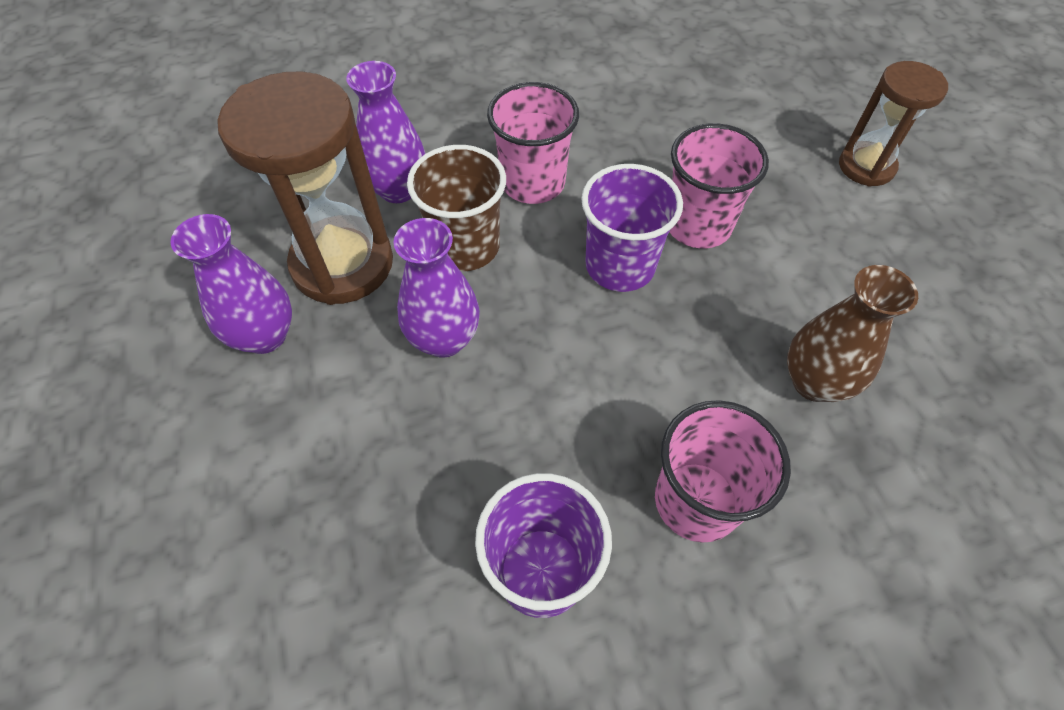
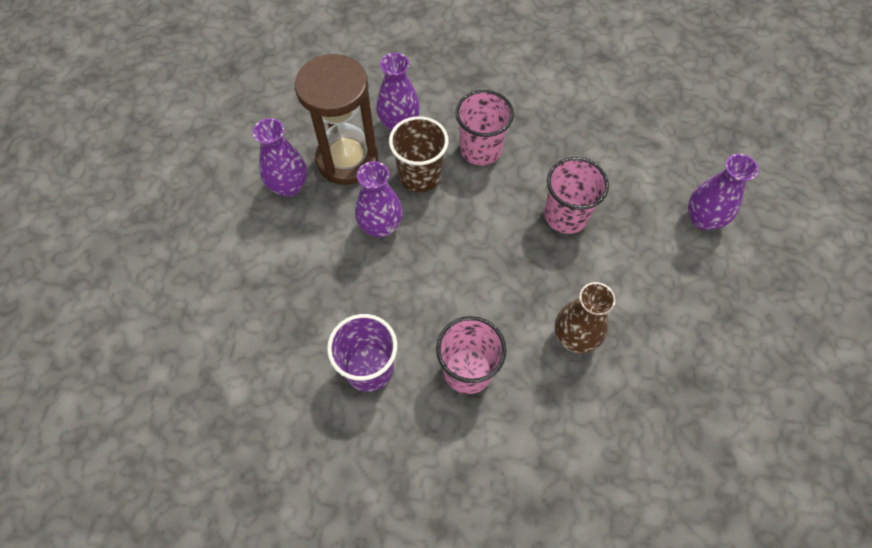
camera: 25 degrees right, 5 degrees up
(620, 266) = (503, 223): purple cup -> none
(866, 166) = (703, 219): brown hourglass -> purple vase

